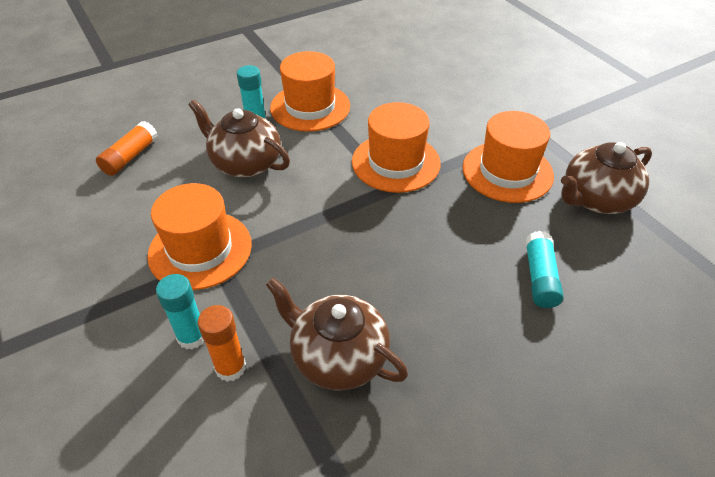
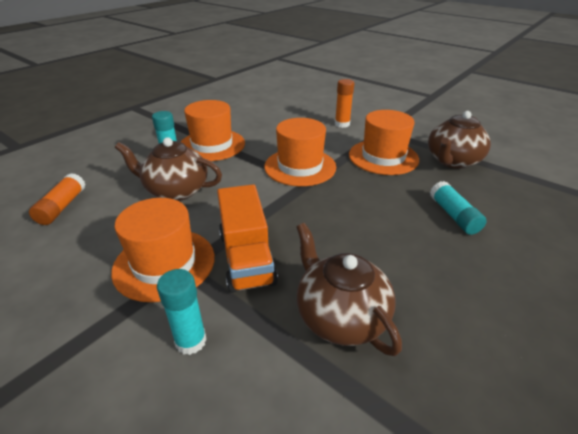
camera: 20 degrees left, 10 degrees down
(230, 367) = (244, 357): orange glue stick -> orange glue stick (342, 124)
(280, 266) = (246, 258): none -> orange truck
(338, 357) = (340, 316): brown teapot -> brown teapot turned 45 degrees clockwise

